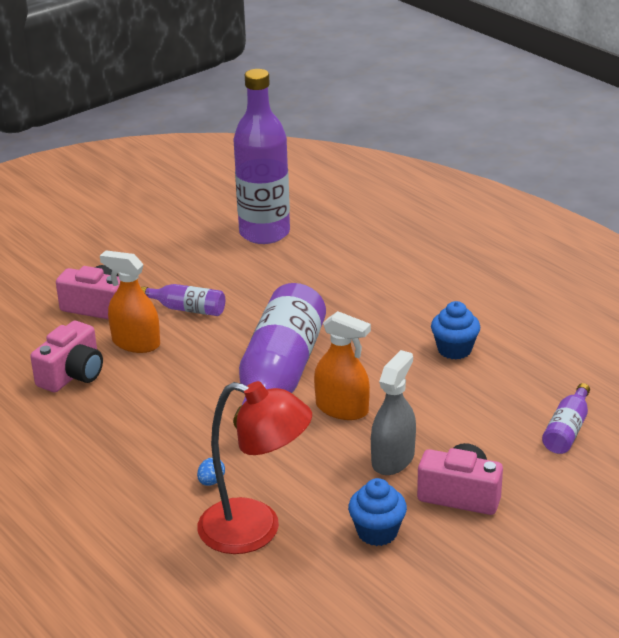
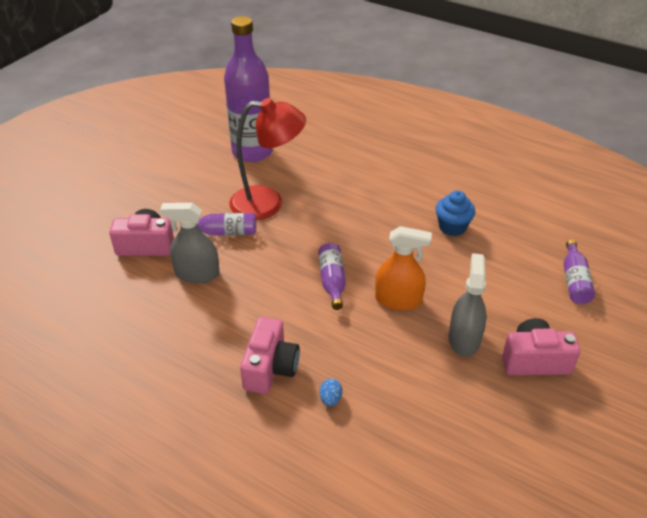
camera: 20 degrees left, 10 degrees up
(72, 375) = (156, 317): pink camera -> pink camera (270, 368)
(136, 343) = (197, 273): orange spray bottle -> grey spray bottle
(255, 530) = (394, 440): red lamp -> red lamp (268, 203)
(278, 377) = (332, 281): purple bottle -> purple bottle, size x0.46
(377, 532) = (492, 415): blue cupcake -> none

